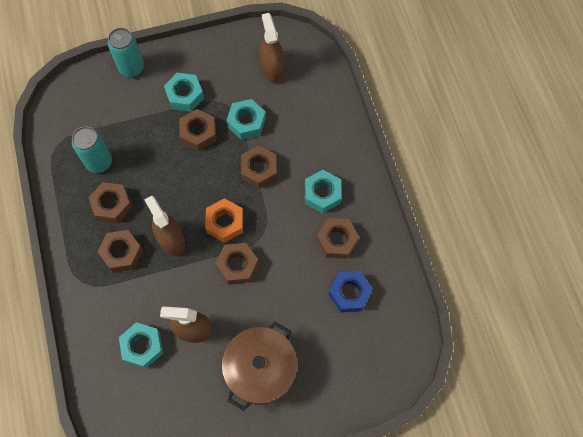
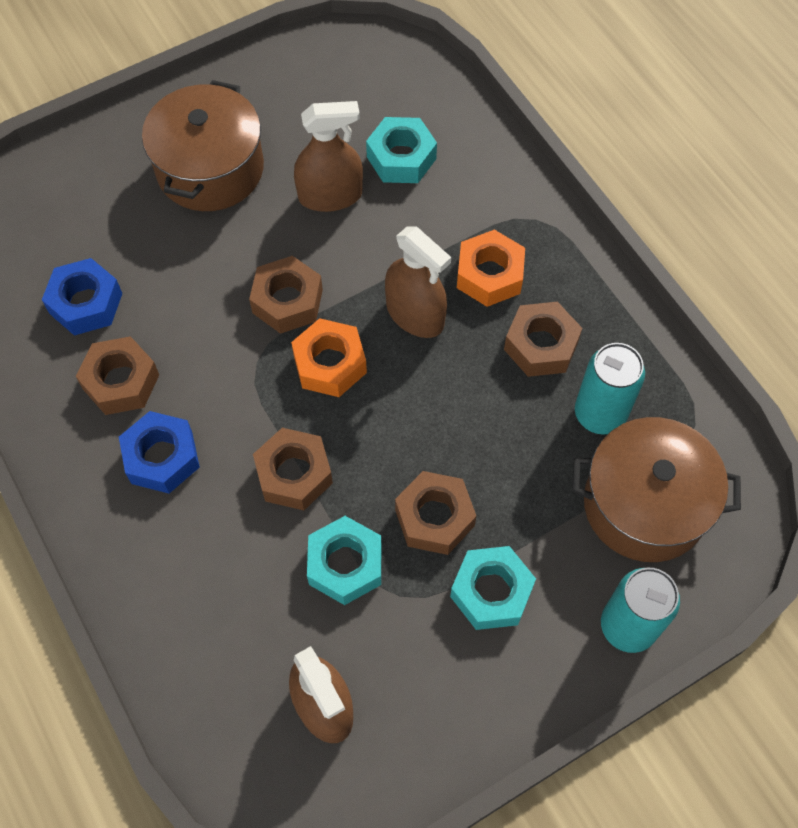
camera: 165 degrees right, 5 degrees down
(99, 115) = (645, 504): none -> brown pot
(122, 253) = (489, 275): brown nut -> orange nut
(322, 194) = (162, 457): turquoise nut -> blue nut

